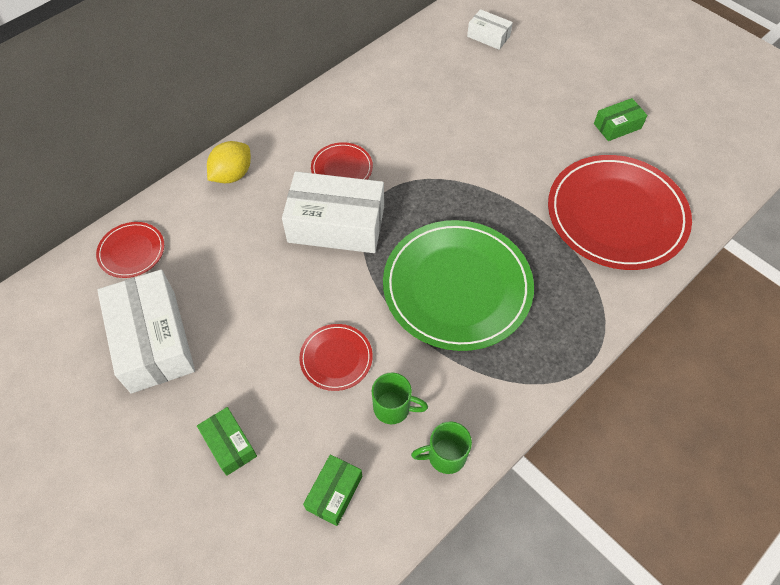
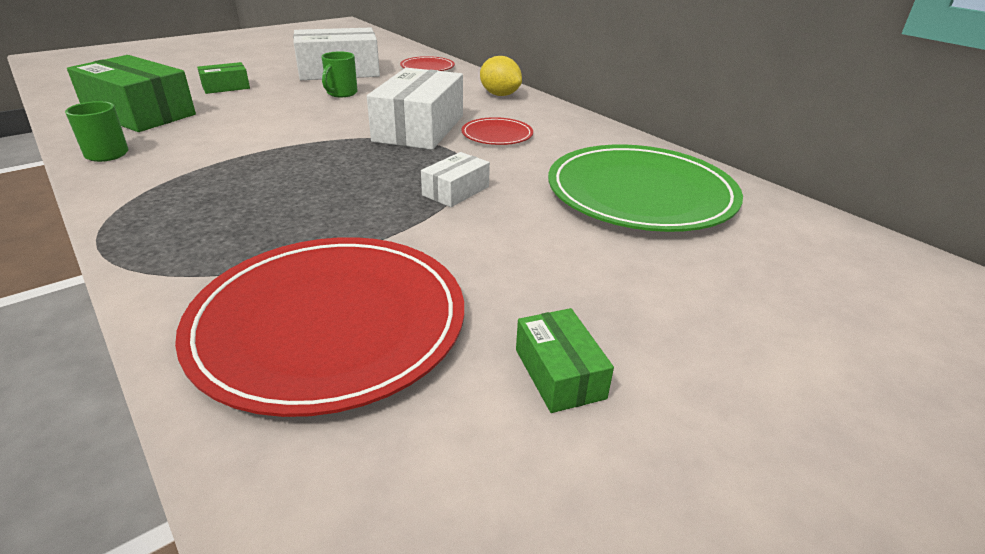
camera: 95 degrees right, 25 degrees down
(334, 493) = (139, 113): green box -> green box, size x2.01
(336, 358) = (263, 120): red plate -> none
(393, 408) = (186, 137): green mug -> green mug (341, 93)
(457, 287) = (294, 177): green plate -> green plate (640, 193)
(488, 36) = (787, 252): white box -> white box (455, 191)

